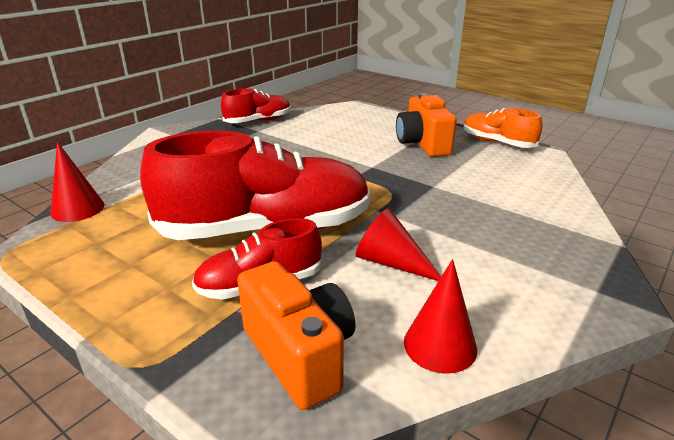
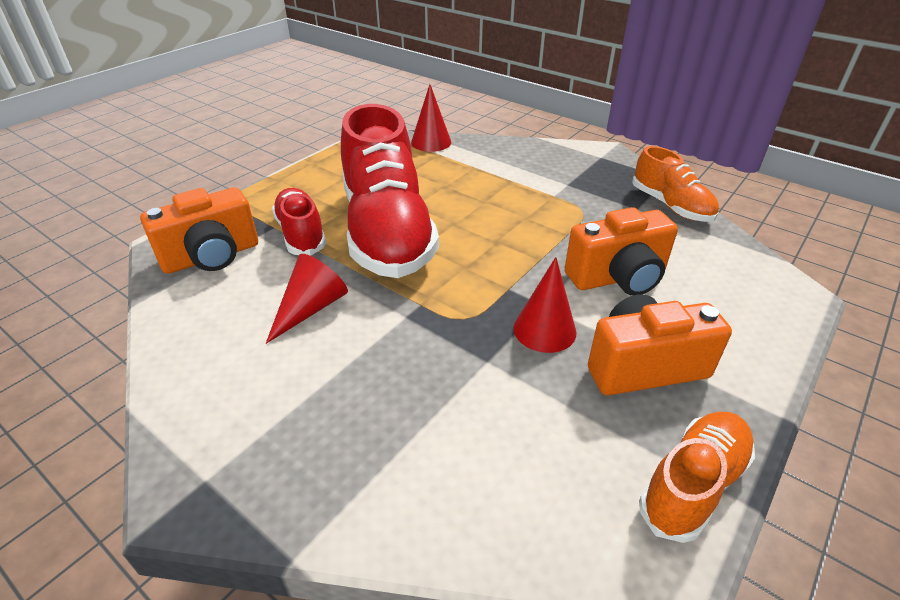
camera: 90 degrees right, 10 degrees up
(258, 121) = (671, 206): red shoe -> orange shoe
(341, 143) = (618, 278): none -> orange camera
(440, 345) = (185, 328): red cone -> red cone (544, 330)

